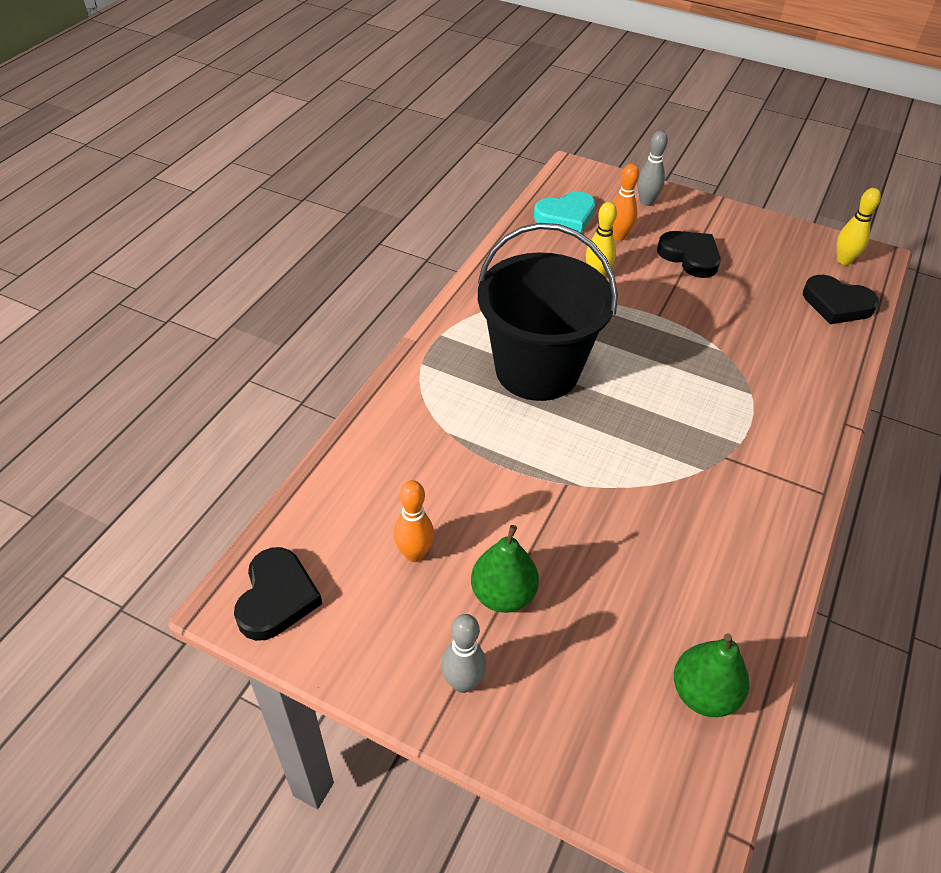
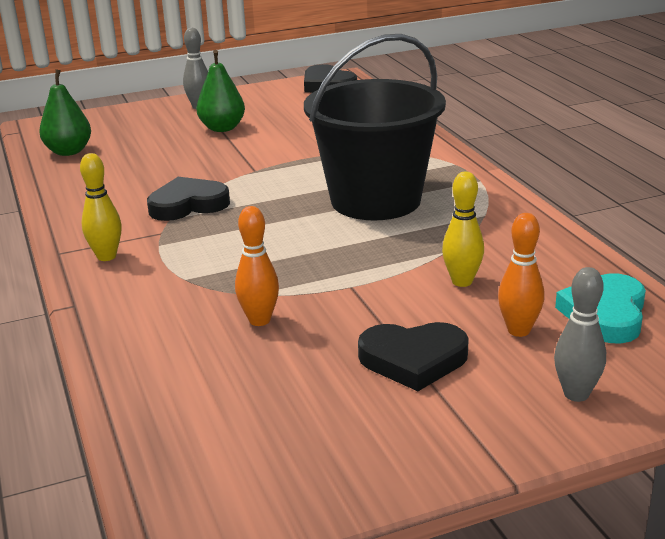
camera: 135 degrees right, 20 degrees down
(414, 554) = (291, 117): orange bowling pin -> orange bowling pin (259, 320)
(837, 304) = (178, 416): black heart -> black heart (188, 205)
(843, 260) = (225, 493): yellow bowling pin -> yellow bowling pin (106, 256)

